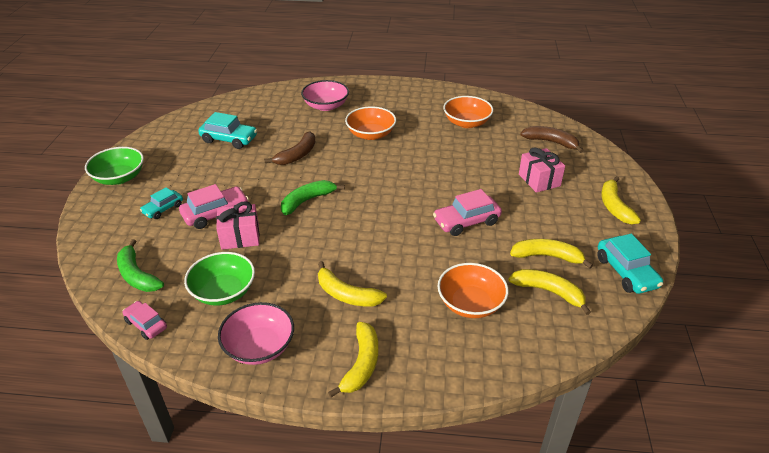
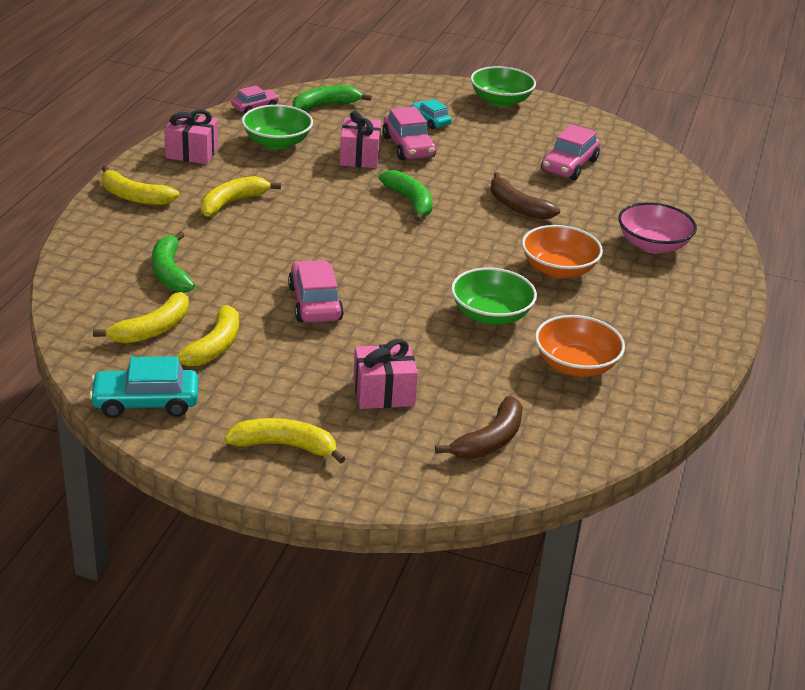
camera: 100 degrees right, 5 degrees down
(229, 139) = (569, 166): turquoise car -> pink car
(259, 347) = (192, 153): pink bowl -> pink gift
(435, 153) = (491, 315): none -> green bowl
(470, 303) = (170, 272): orange bowl -> green banana

